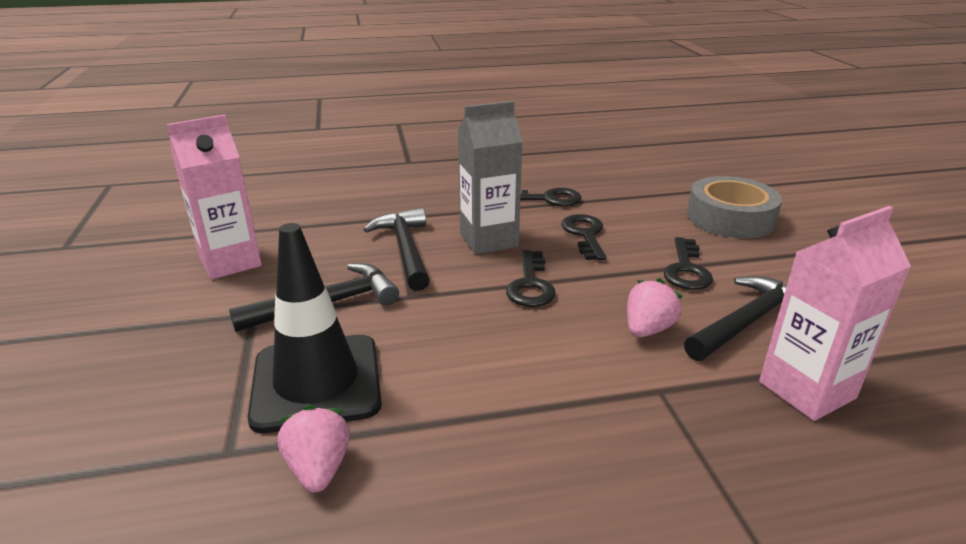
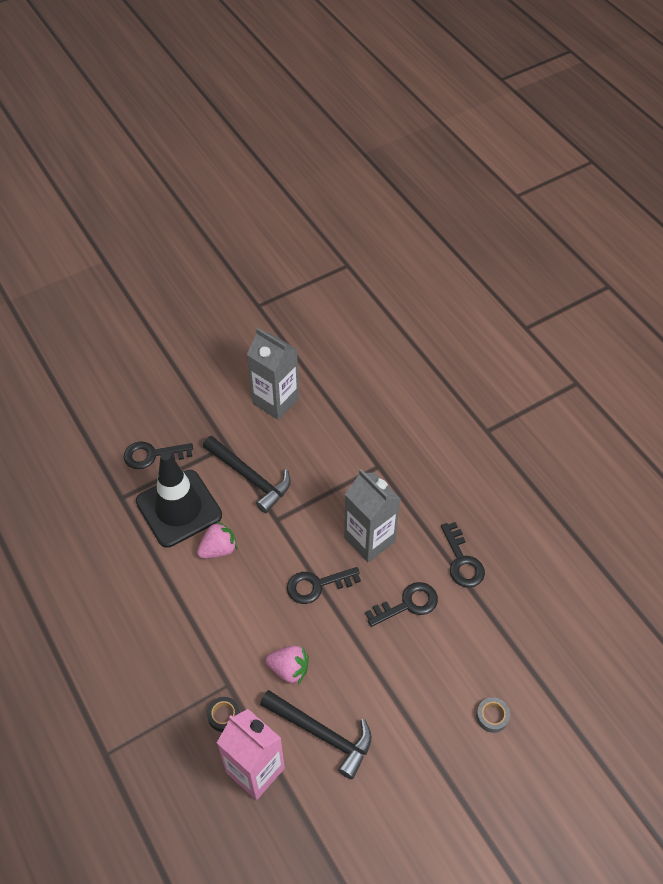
camera: 70 degrees right, 25 degrees up
(230, 262) = (275, 401): pink carton -> grey carton
(318, 468) = (122, 539): pink strawberry -> pink strawberry (218, 549)
(405, 249) = (333, 491): black hammer -> none
(686, 269) = (381, 687): black key -> black key (152, 455)
(714, 405) = (224, 716): none -> black tape
(730, 218) = (492, 716): grey tape -> grey tape, size x0.41

